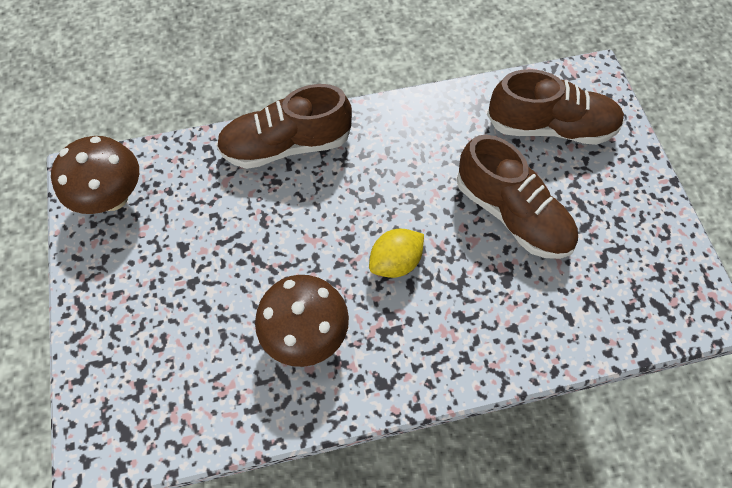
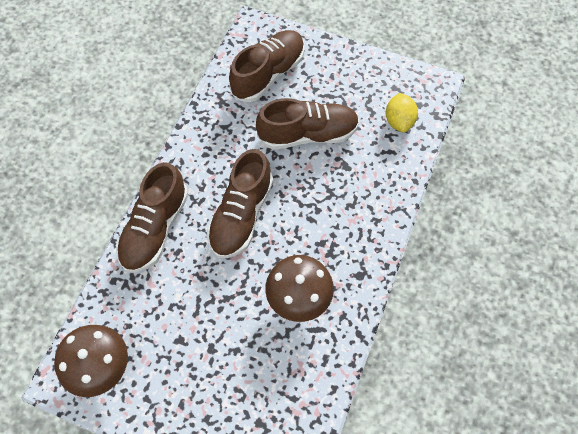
camera: 55 degrees left, 0 degrees up
(360, 212) = (241, 215): none -> brown shoe
(395, 262) = (290, 217): yellow lemon -> yellow lemon (399, 121)

